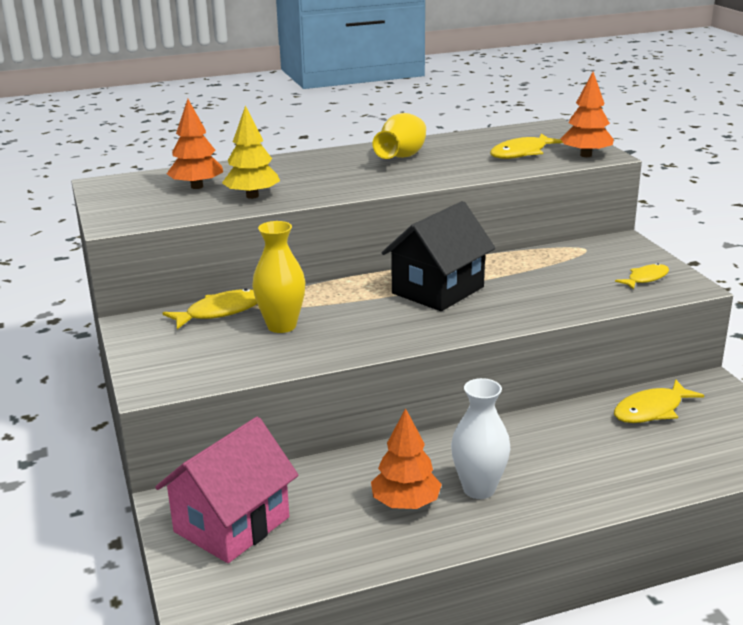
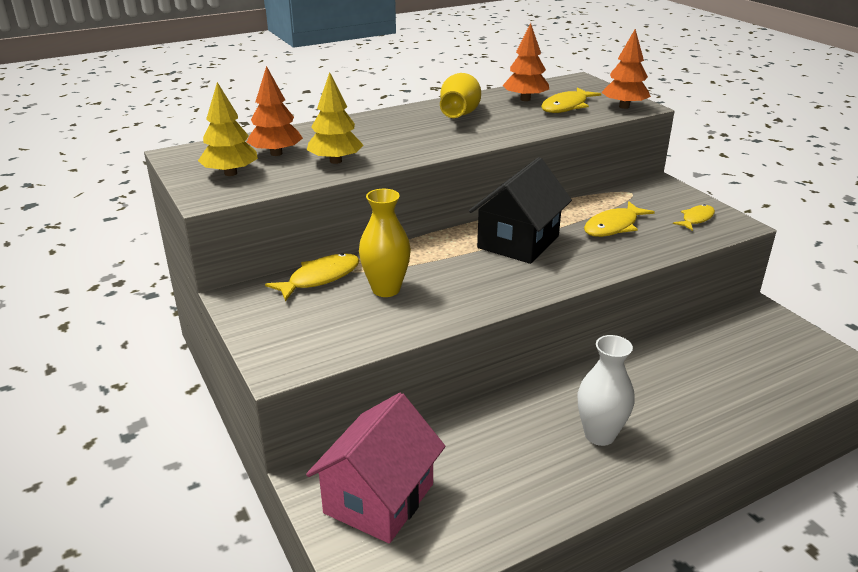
camera: 10 degrees left, 5 degrees up
(145, 203) = (230, 173): none -> yellow tree
(405, 503) = (538, 457): orange tree -> orange tree (525, 99)
(651, 410) = (719, 340): yellow fish -> yellow fish (613, 226)

